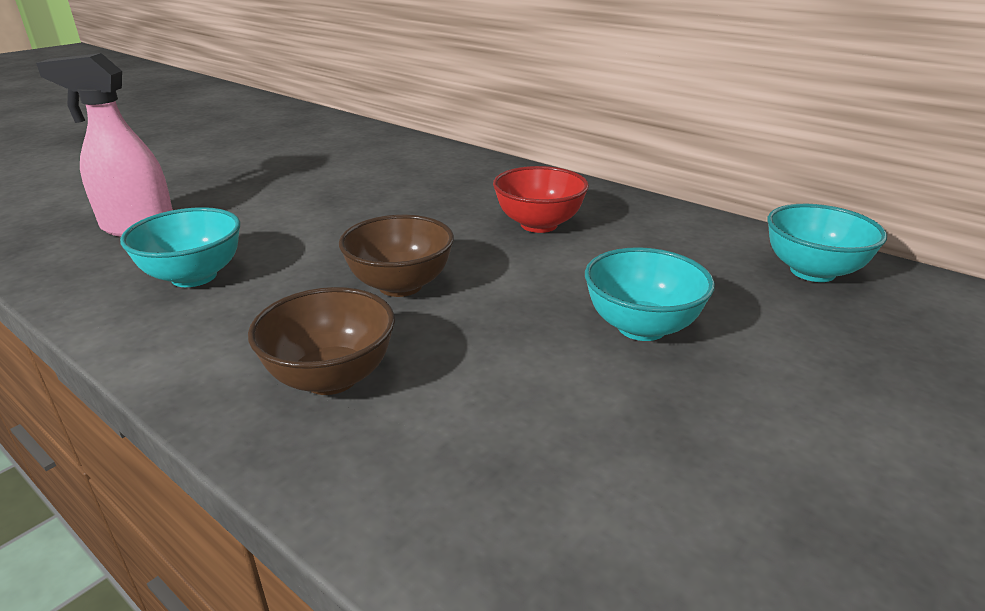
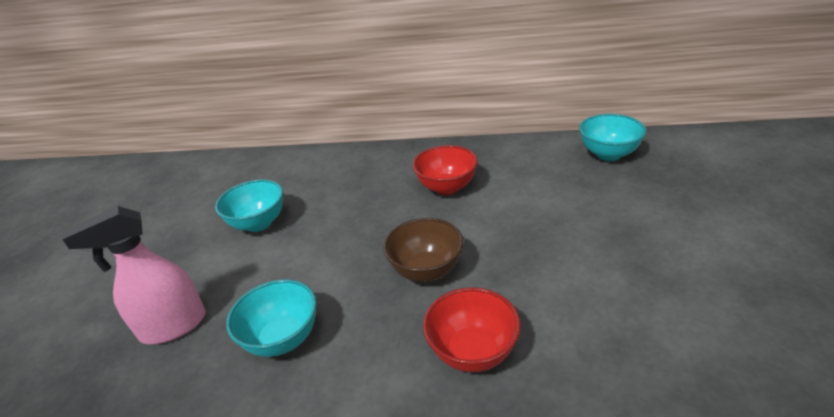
camera: 30 degrees left, 5 degrees up
(331, 377) = (473, 352): brown bowl -> red bowl
(641, 327) = (578, 228): turquoise bowl -> turquoise bowl (258, 223)

